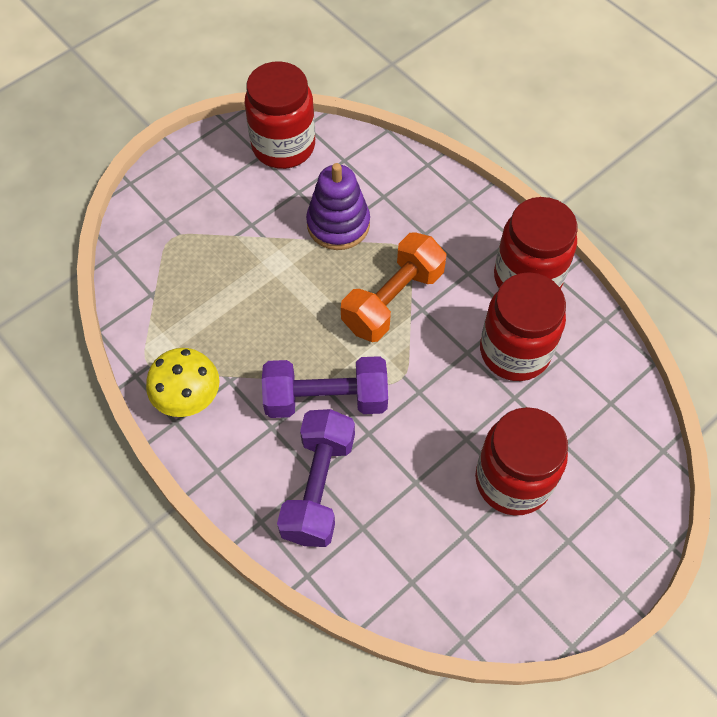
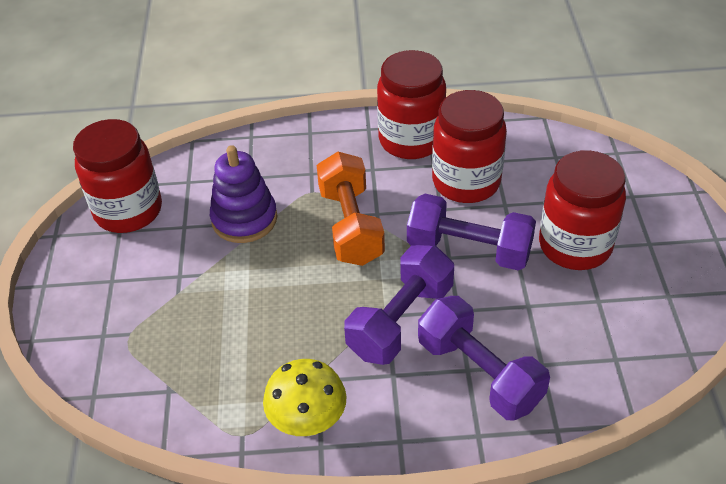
camera: 50 degrees left, 15 degrees down
(439, 401) = (469, 250): none -> purple dumbbell

